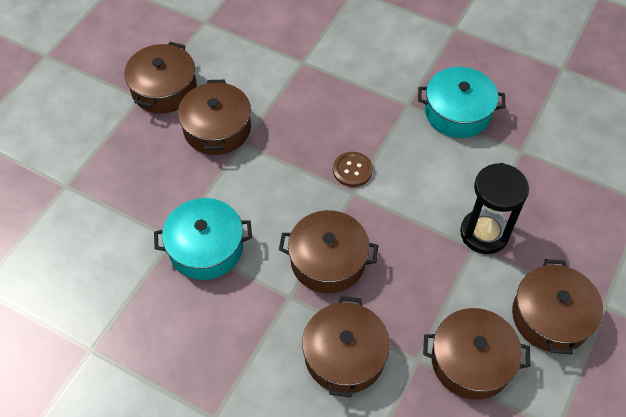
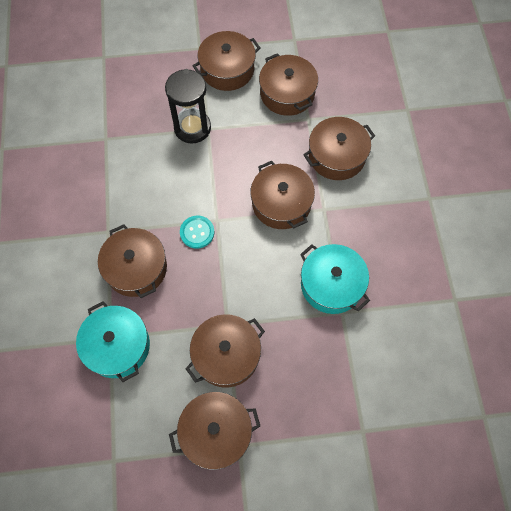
camera: 125 degrees left, 10 degrees up
(352, 107) = (136, 268): none -> brown pot
(352, 170) = (197, 232): brown button -> turquoise button
(457, 112) = (94, 194): turquoise pot -> turquoise pot (117, 346)

